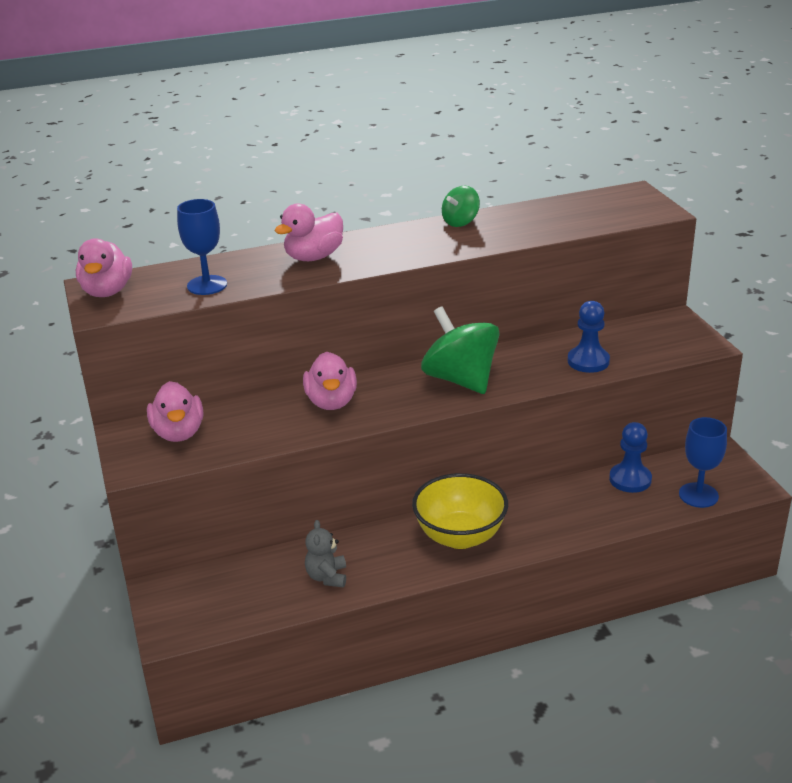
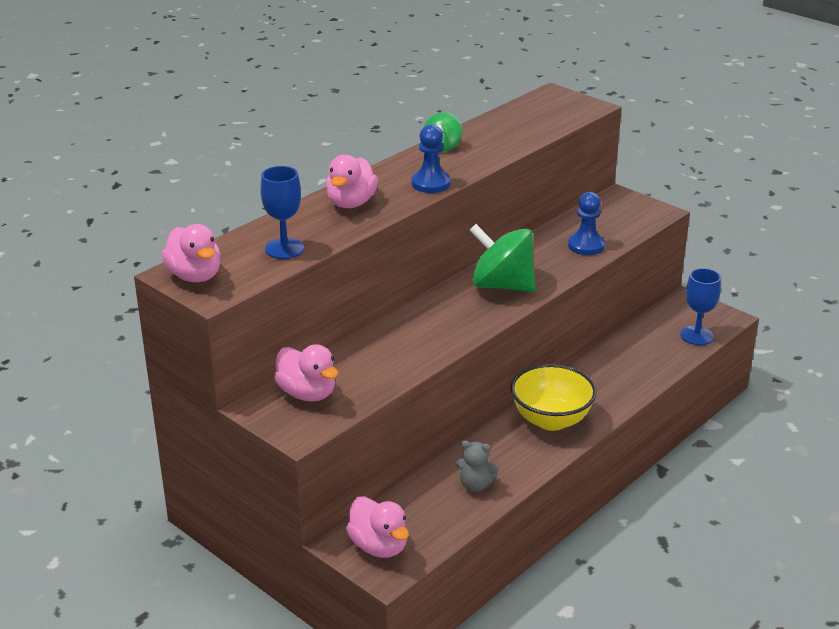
camera: 30 degrees left, 0 degrees up
(327, 577) = (475, 485): grey teddy bear -> grey teddy bear turned 45 degrees counterclockwise
(331, 402) = (414, 331): pink duck -> pink duck (379, 546)
(630, 479) = (638, 338): blue pawn -> blue pawn (431, 183)

